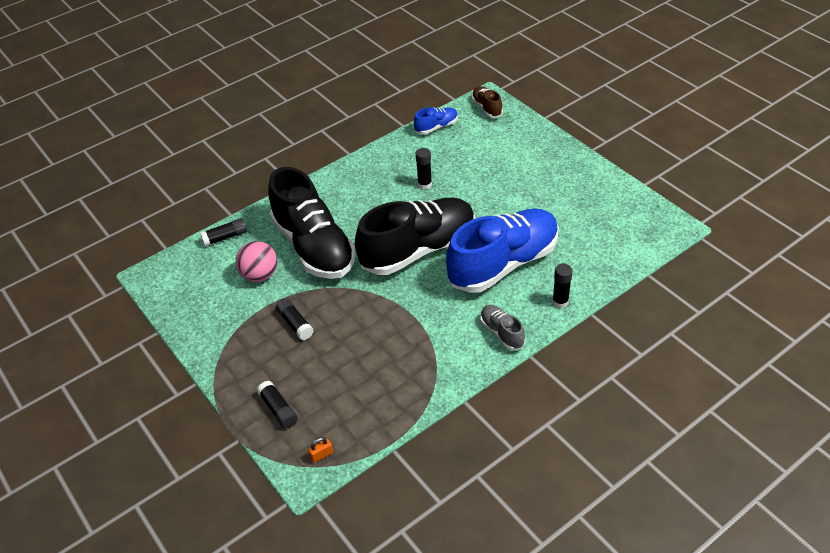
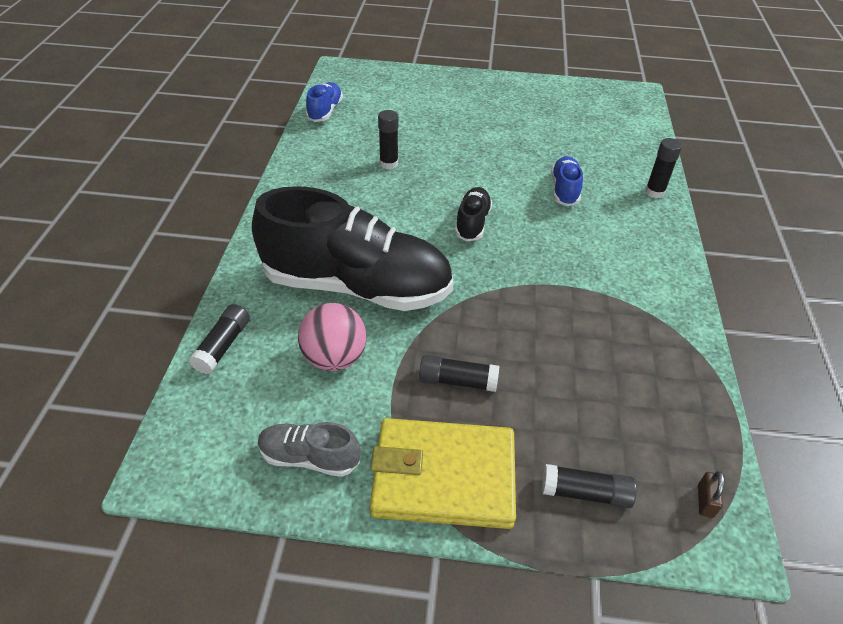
camera: 50 degrees left, 0 degrees up
(235, 357) = (443, 477): none -> yellow wallet
(321, 455) = (705, 501): orange padlock -> brown padlock
(418, 250) = (472, 223): black shoe -> black shoe, size x0.43
(486, 108) = (351, 76): brown shoe -> none
(501, 333) = (655, 247): grey shoe -> grey shoe (309, 457)
(503, 264) = (564, 190): blue shoe -> blue shoe, size x0.43

